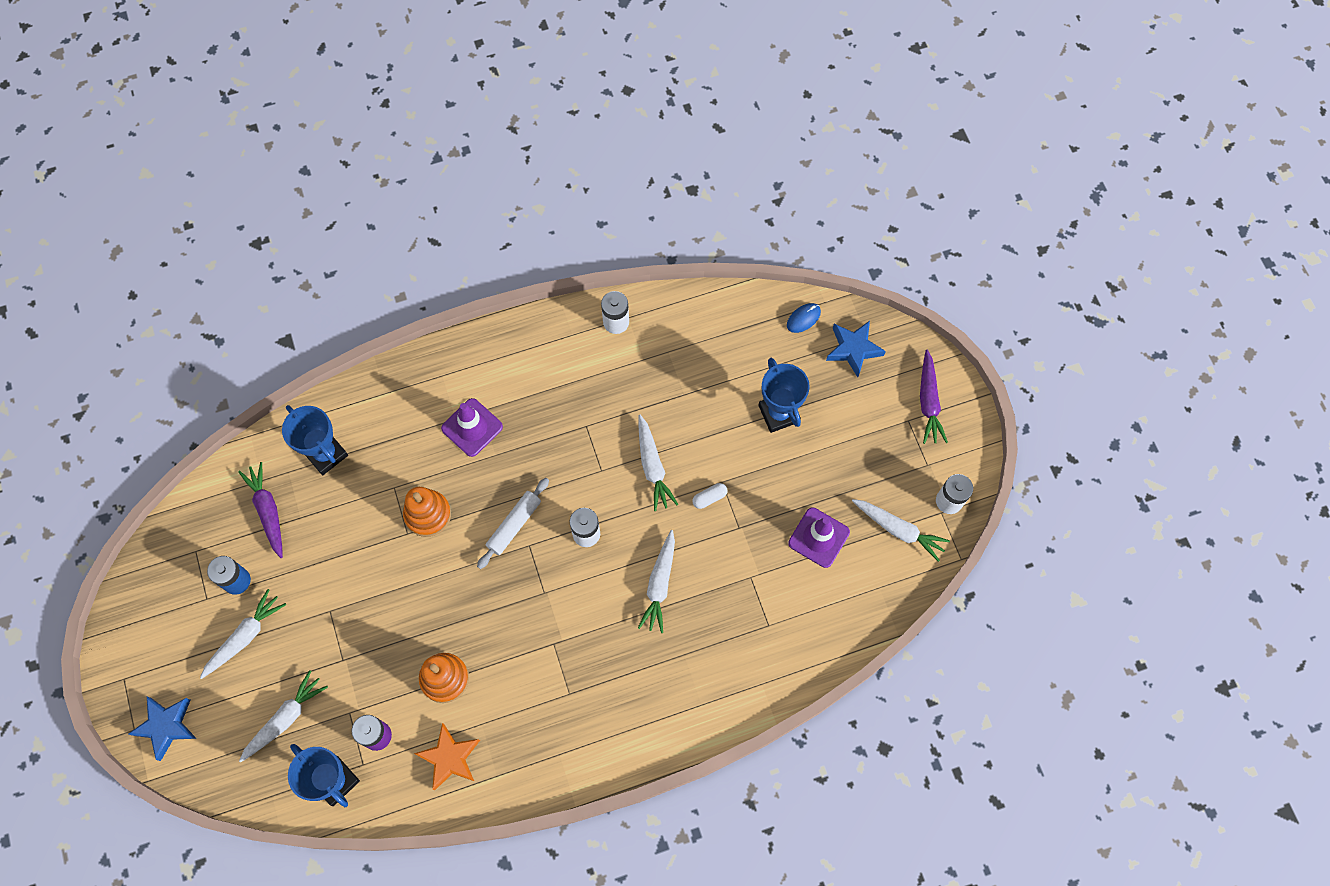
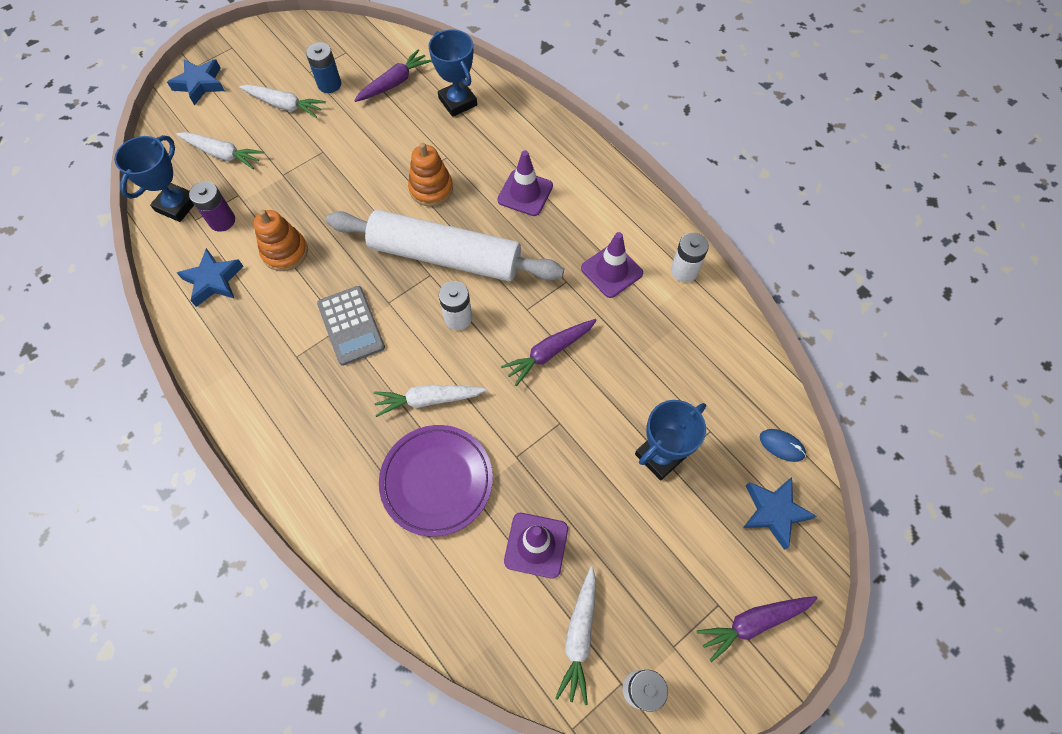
camera: 70 degrees right, 5 degrees down
(326, 454) = (458, 102): blue trophy -> blue trophy turned 60 degrees counterclockwise
(450, 758) = (213, 281): orange star -> blue star
(514, 525) = (445, 256): white rolling pin -> white rolling pin, size x2.20
(556, 634) = (351, 326): none -> grey calculator
(591, 383) = (611, 271): none -> purple traffic cone
(652, 467) = (549, 353): white carrot -> purple carrot
(709, 498) = (537, 417): white capsule -> none
(737, 600) = (437, 481): none -> purple plate

